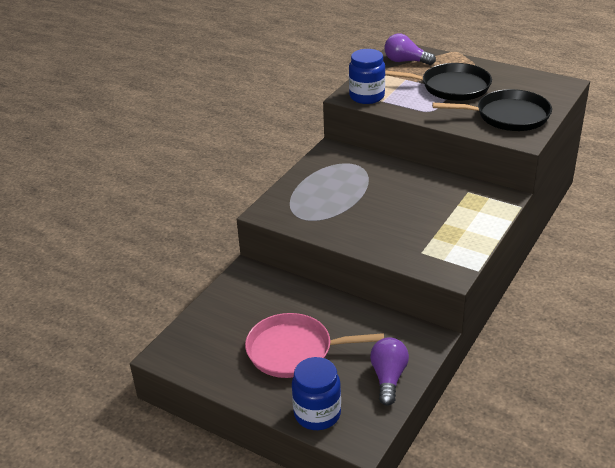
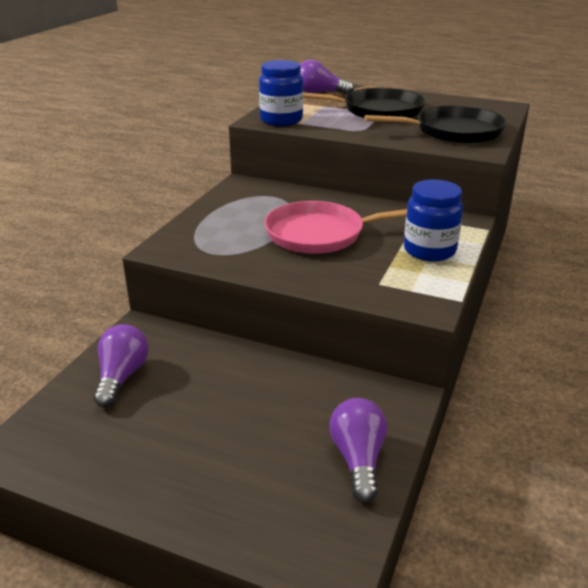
camera: 10 degrees left, 5 degrees down
(234, 308) = (122, 377): none -> purple light bulb
(294, 351) = (213, 430): pink pan -> pink pan (320, 234)
(317, 414) = (257, 526): blue jar -> blue jar (429, 250)

